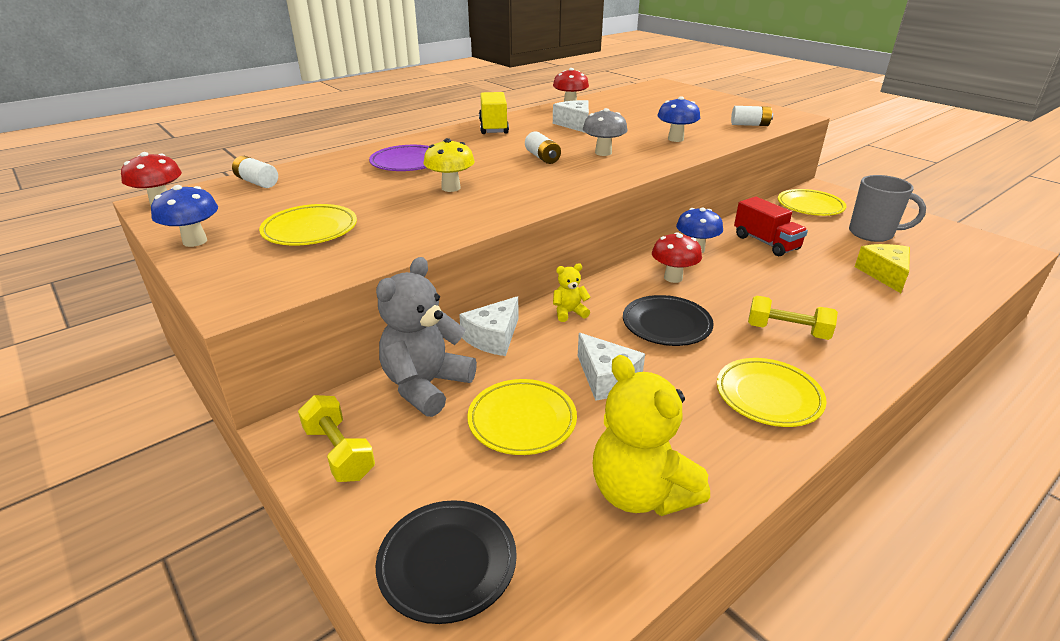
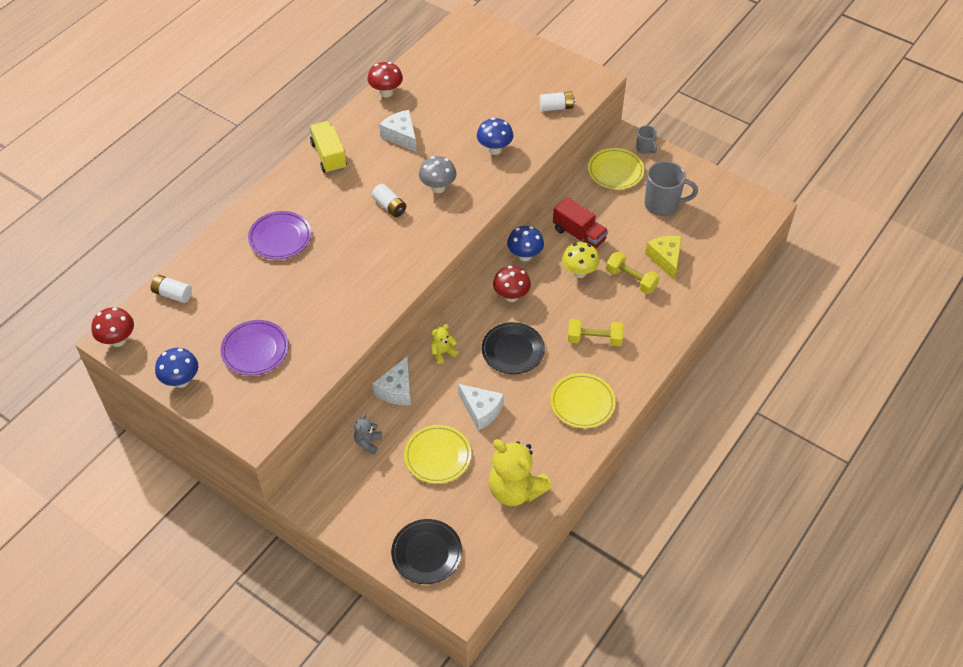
camera: 15 degrees left, 20 degrees up
(310, 230) = (255, 350): yellow plate -> purple plate
(339, 452) = (338, 504): yellow dumbbell -> yellow dumbbell (631, 279)
(426, 385) = (368, 442): grey teddy bear -> grey teddy bear, size x0.47
(451, 188) = (332, 271): yellow mushroom -> yellow mushroom (579, 272)
(844, 196) = (645, 149): none -> grey mug

